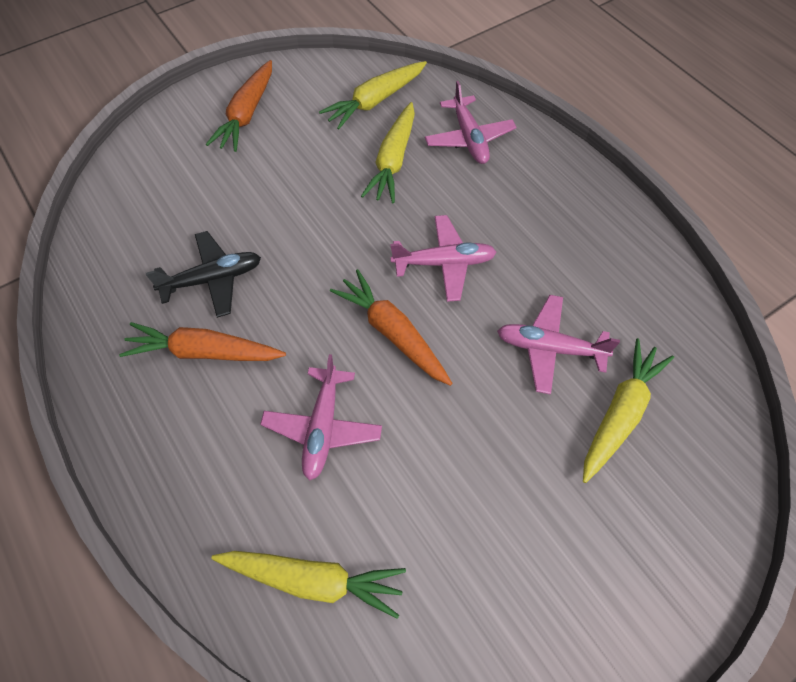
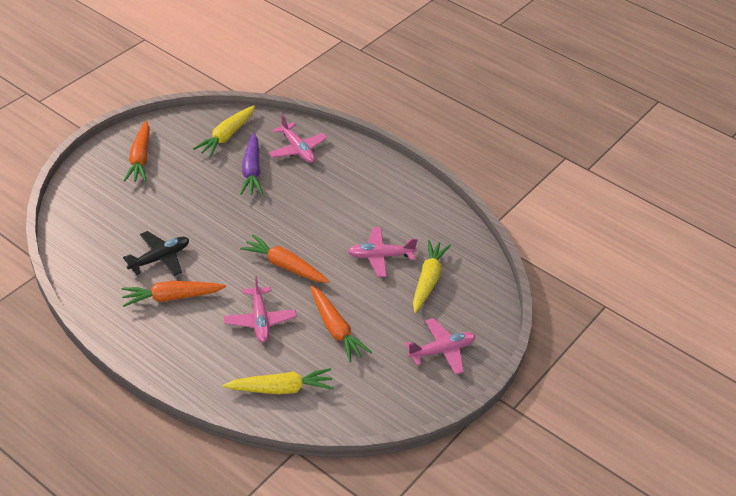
camera: 20 degrees left, 15 degrees down
(393, 161) = (251, 171): yellow carrot -> purple carrot
(440, 477) = (336, 329): none -> orange carrot
(444, 263) = (304, 223): pink plane -> pink plane (442, 351)

